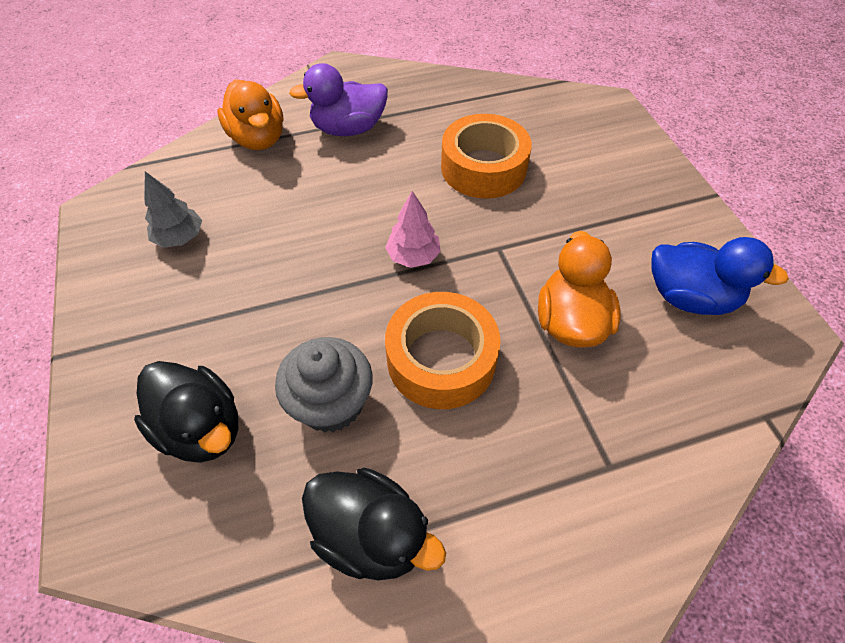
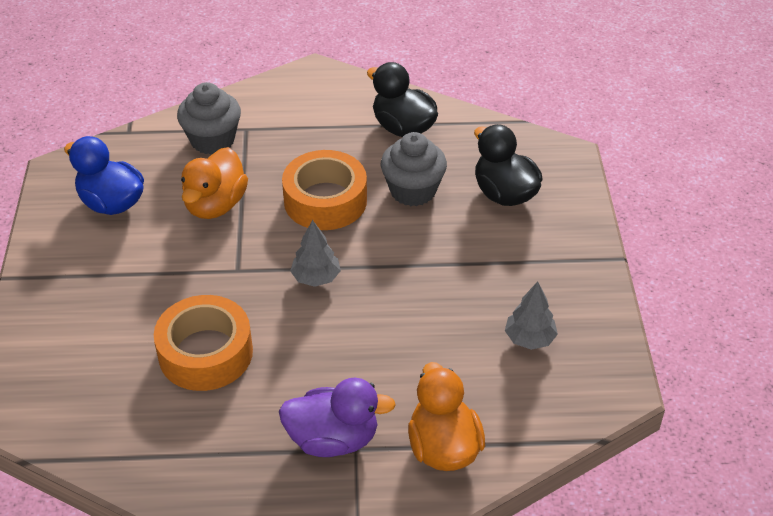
camera: 165 degrees left, 10 degrees down
(413, 256) = (316, 277): pink tree -> grey tree
(643, 430) = (212, 140): none -> grey cupcake

